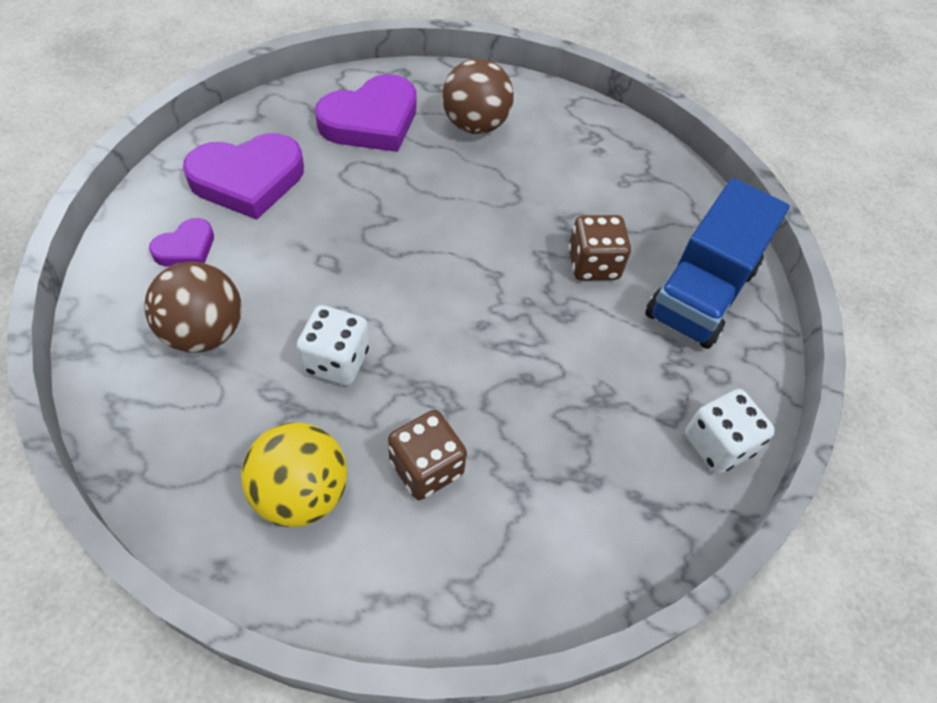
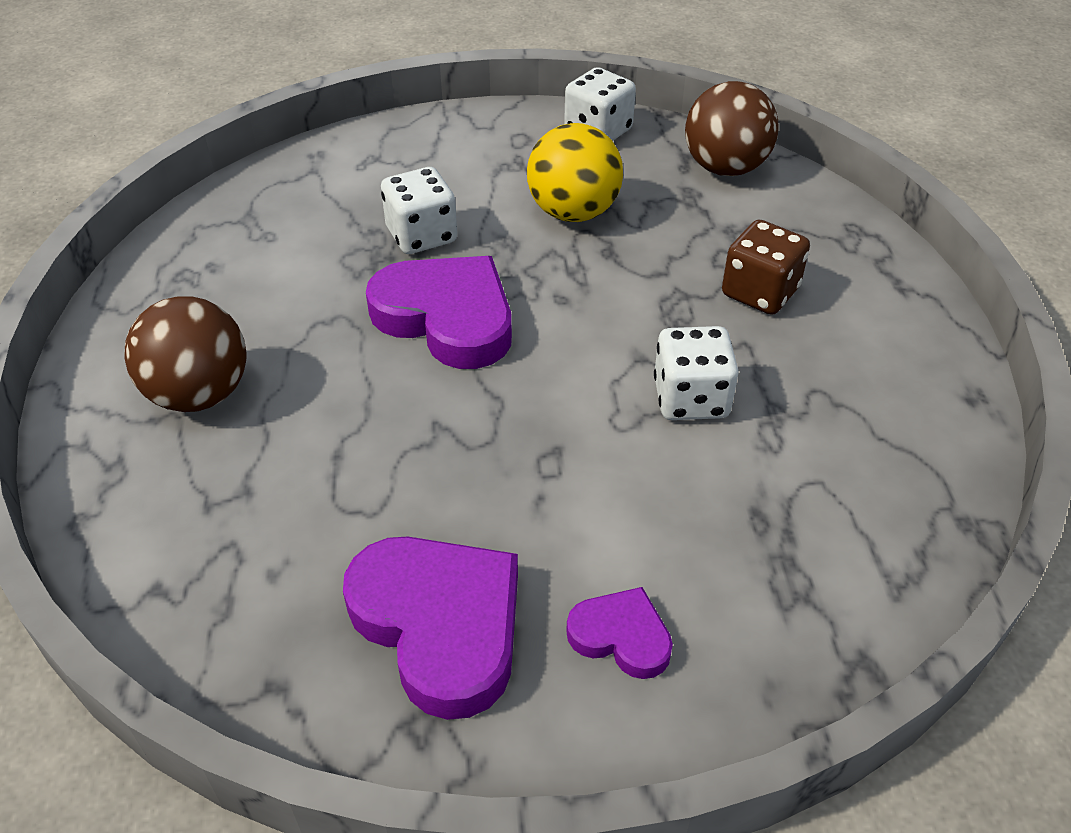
camera: 105 degrees left, 10 degrees down
(204, 332) = (741, 540): brown ball -> brown ball (725, 168)
(301, 493) = (858, 369): yellow ball -> yellow ball (573, 212)
(371, 121) = (231, 518): purple heart -> purple heart (447, 318)
(593, 264) = (421, 235): brown dice -> white dice
(701, 292) = (420, 160): blue truck -> none

